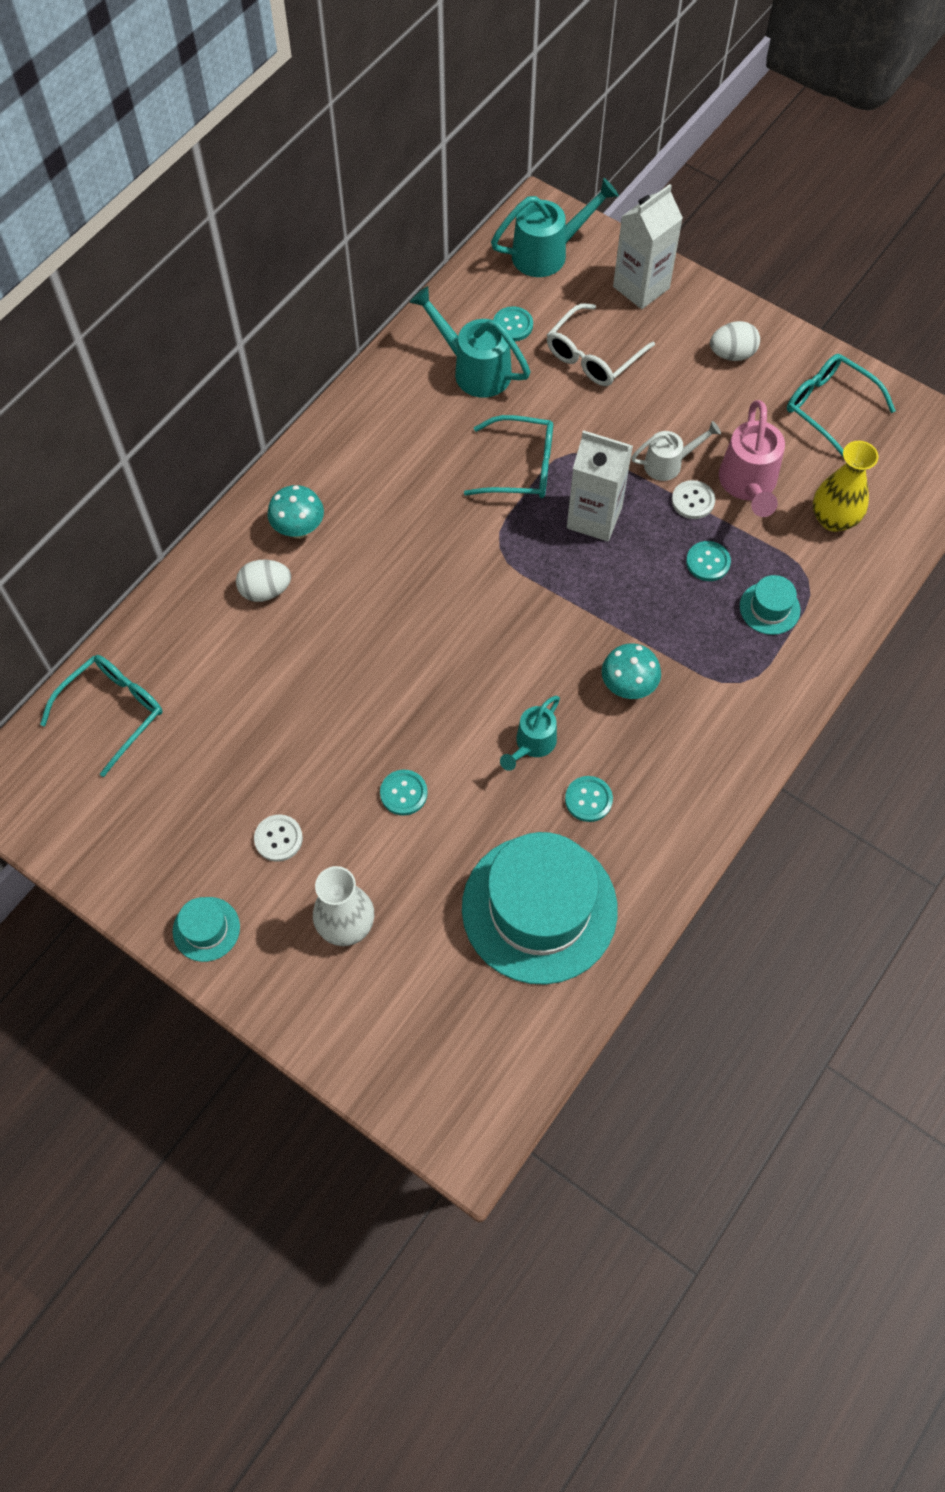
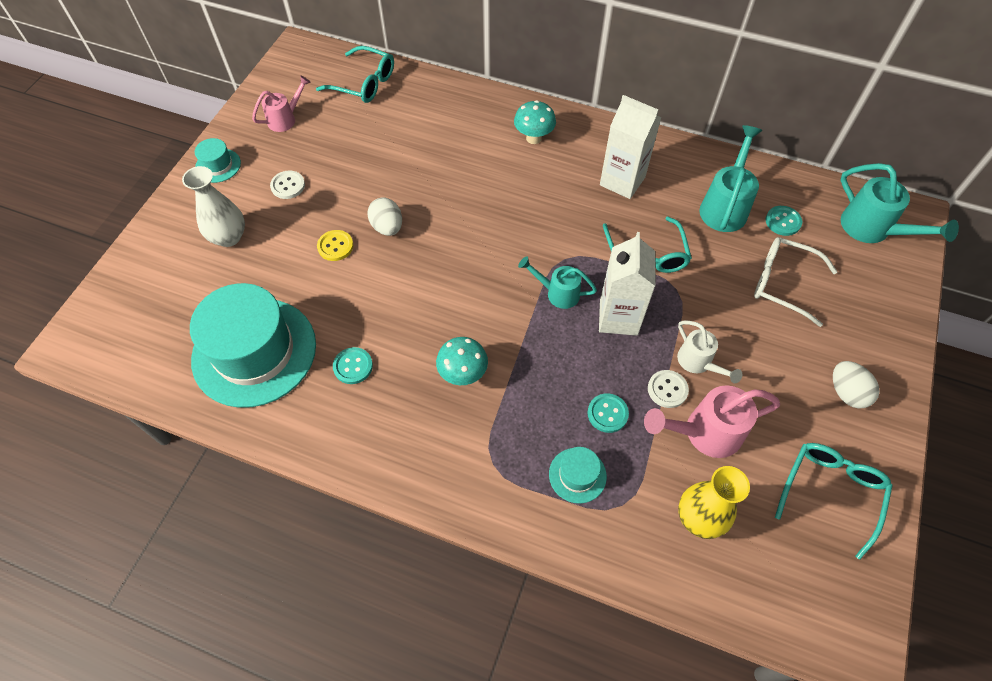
camera: 75 degrees right, 5 degrees down
(146, 827) = (285, 119): none -> pink watering can
(265, 591) = (477, 133): white egg -> white egg (387, 227)
(403, 793) = (335, 246): turquoise button -> yellow button
(532, 744) = (393, 317): turquoise watering can -> turquoise watering can (558, 293)
(641, 287) = (878, 304): white carton -> white carton (622, 181)

